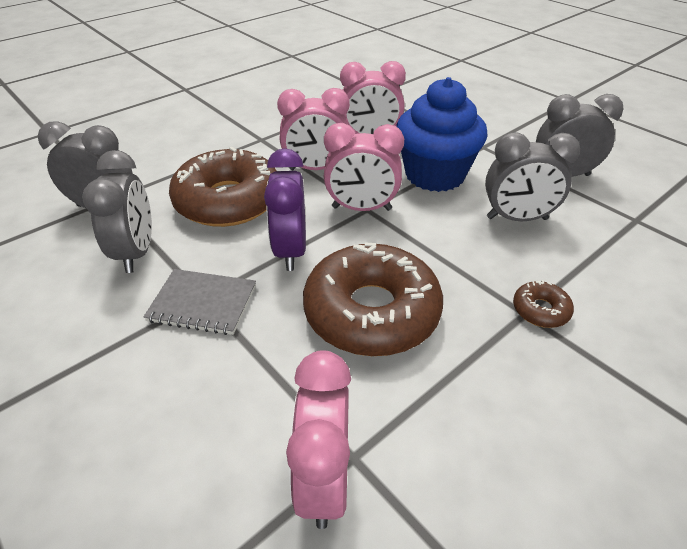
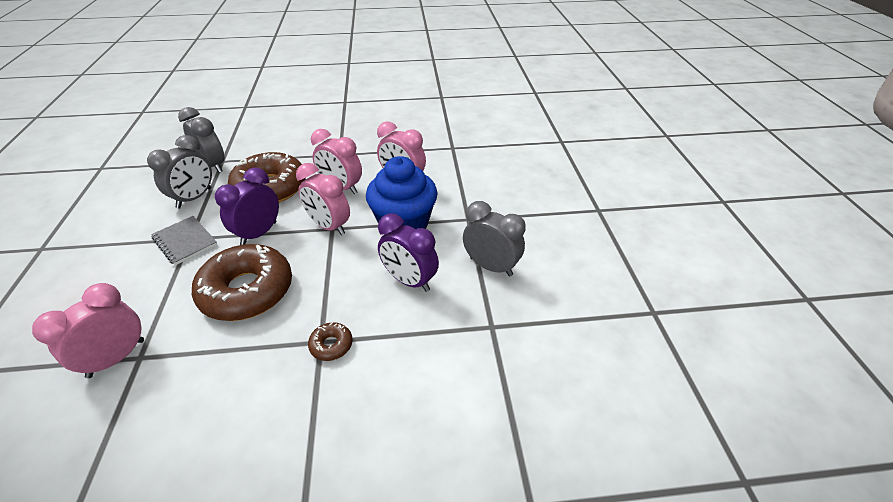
camera: 35 degrees right, 0 degrees up
(517, 218) = (409, 281): grey clock -> purple clock

